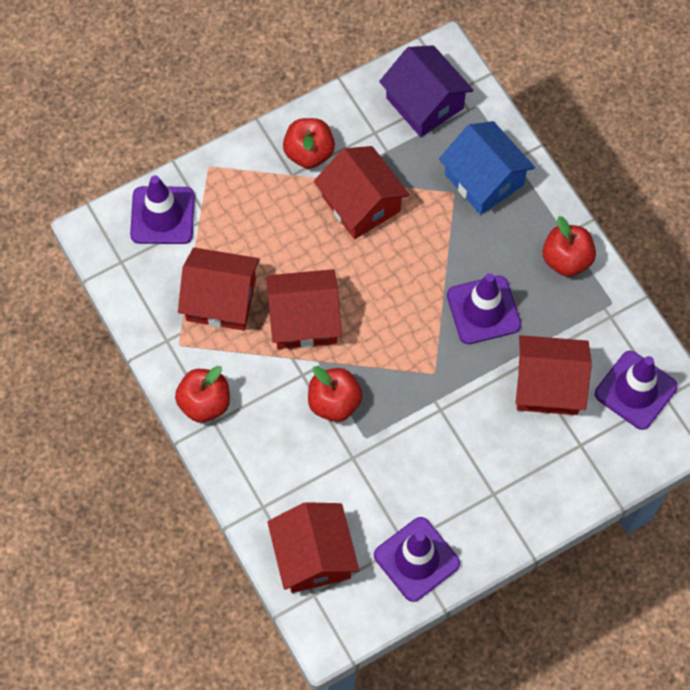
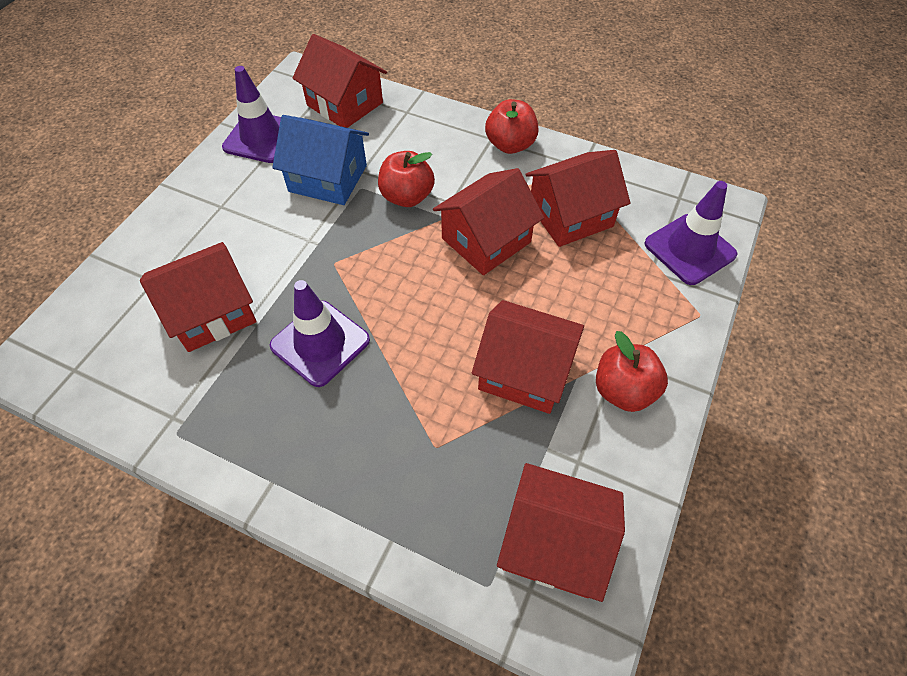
camera: 145 degrees right, 10 degrees down
(424, 103) = (554, 542): purple house -> red house
(484, 179) = (411, 487): blue house -> blue house (328, 178)
(566, 259) = (255, 450): red apple -> none
(635, 390) = (111, 358): purple traffic cone -> none

